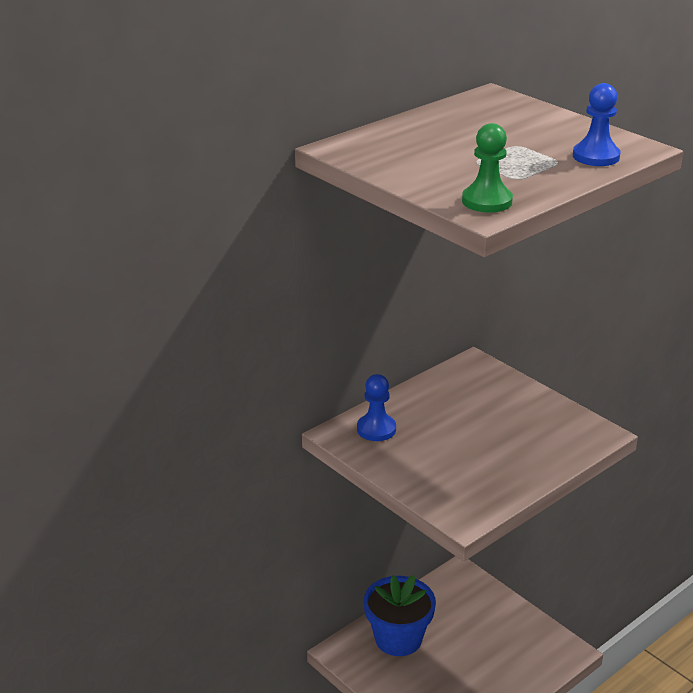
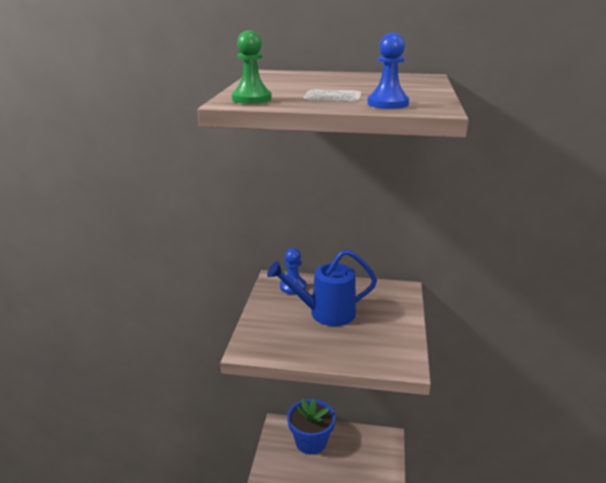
camera: 50 degrees right, 5 degrees down
(458, 434) = (325, 313): none -> blue watering can

